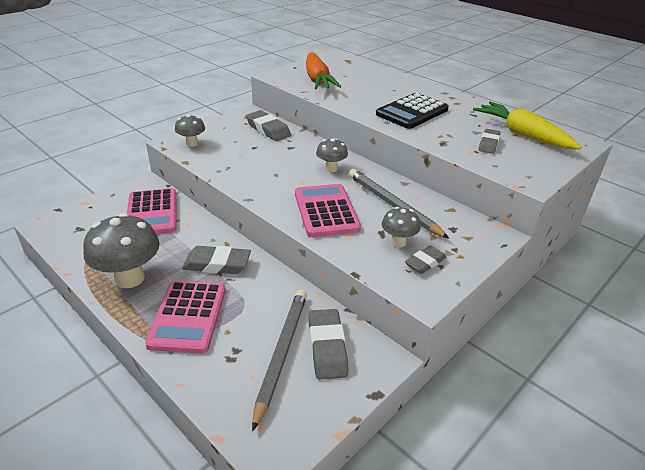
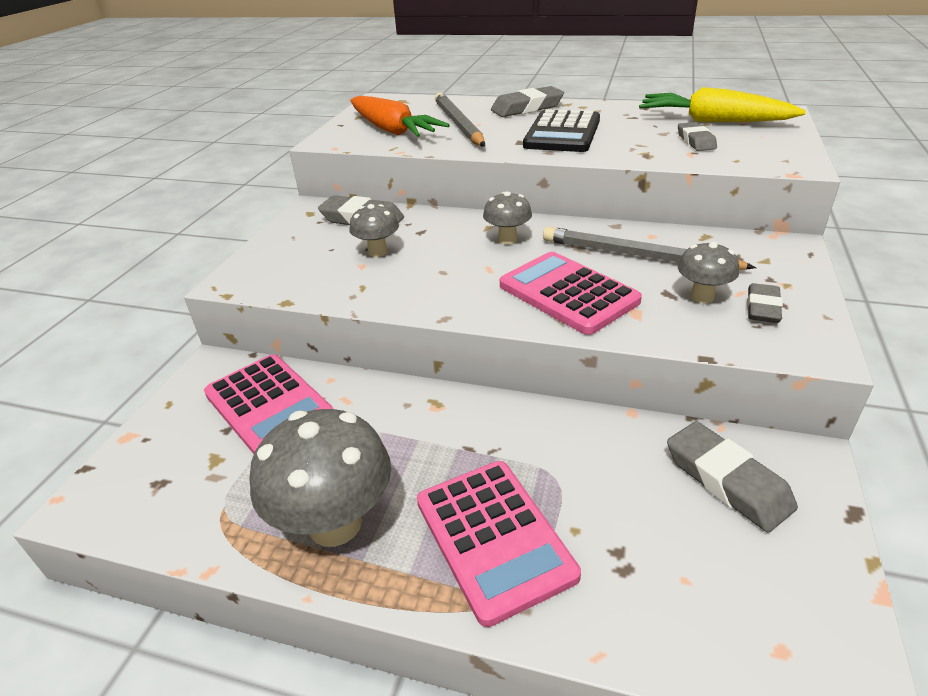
camera: 25 degrees left, 0 degrees up
(192, 144) = (267, 274): grey mushroom -> grey mushroom (377, 252)
(217, 264) = (452, 437): grey eraser -> grey eraser (527, 108)
(281, 353) = (683, 522): grey pencil -> grey pencil (458, 124)

